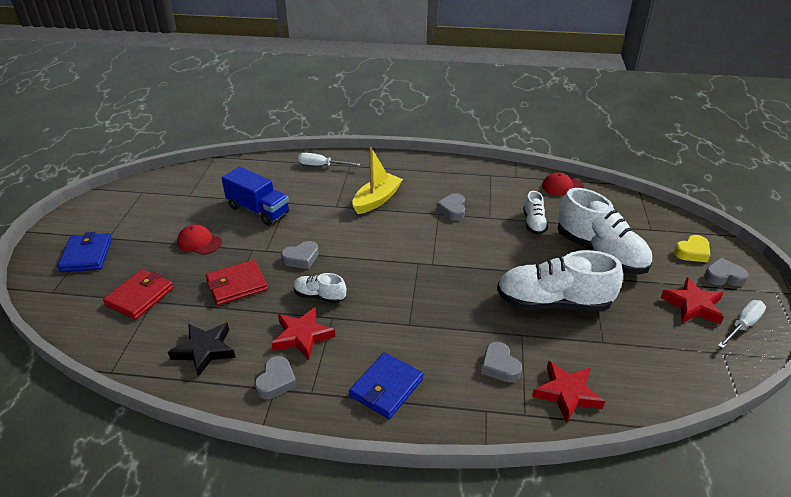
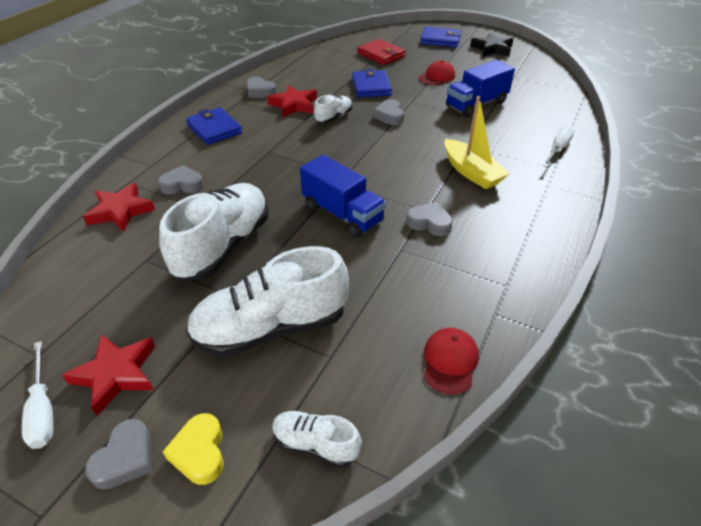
camera: 110 degrees right, 5 degrees up
(204, 350) = (309, 72): black star -> black star (492, 49)
(236, 285) = (371, 87): red wallet -> blue wallet
(471, 251) = (342, 214): none -> blue truck
(533, 223) = (369, 286): white shoe -> white shoe (315, 444)

